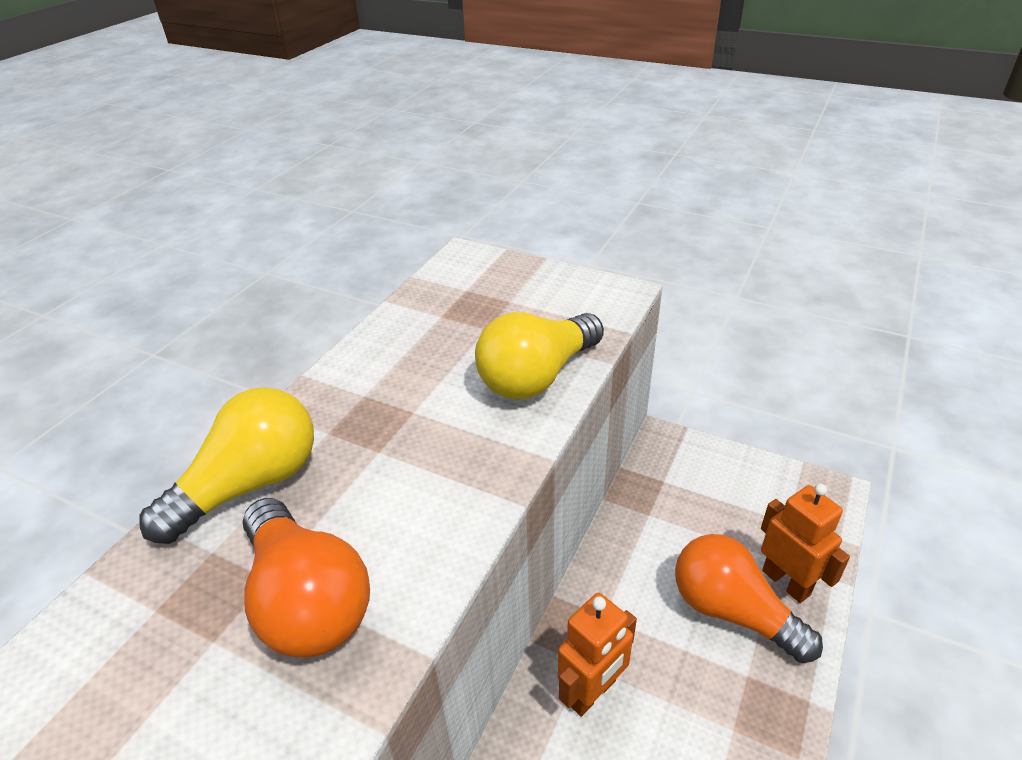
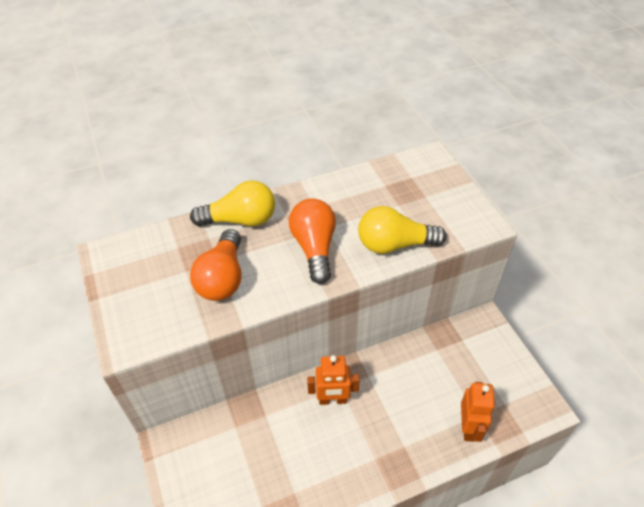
camera: 40 degrees right, 10 degrees up
(732, 611) = (427, 418): orange light bulb -> orange light bulb (314, 248)

